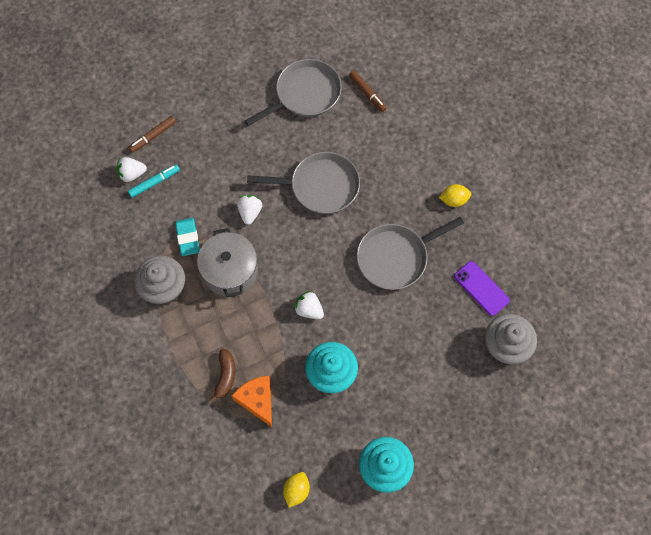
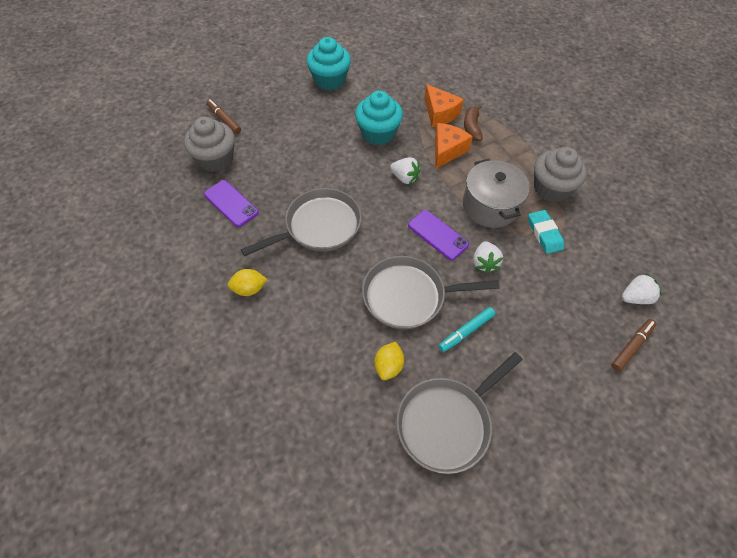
camera: 175 degrees right, 10 degrees down
(154, 183) = (605, 289): turquoise marker -> turquoise marker (466, 331)
(259, 344) = (447, 150): none -> orange cheese
(286, 242) = (438, 235): none -> purple phone
(296, 490) = (398, 66): yellow lemon -> yellow lemon (388, 366)
(367, 93) = (358, 430): brown marker -> brown marker (224, 119)

